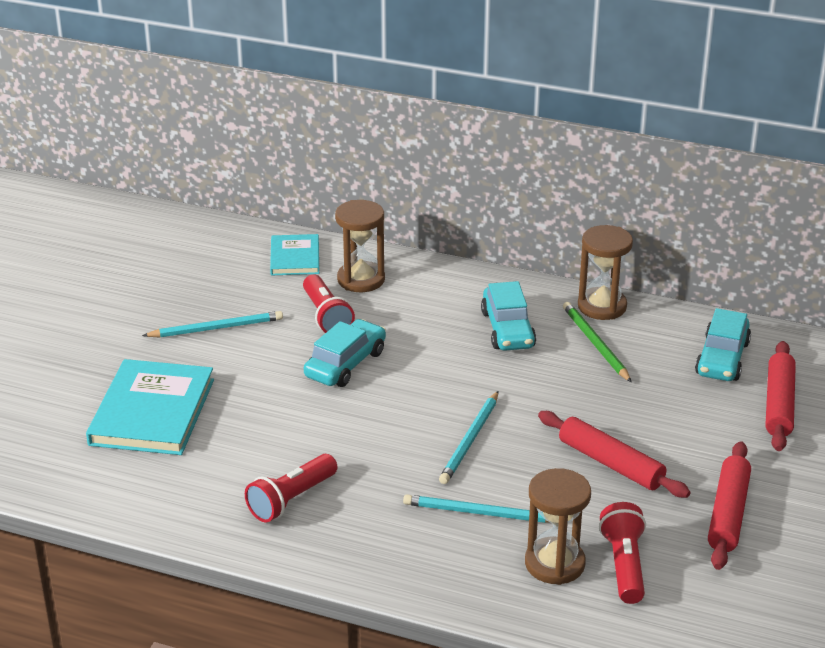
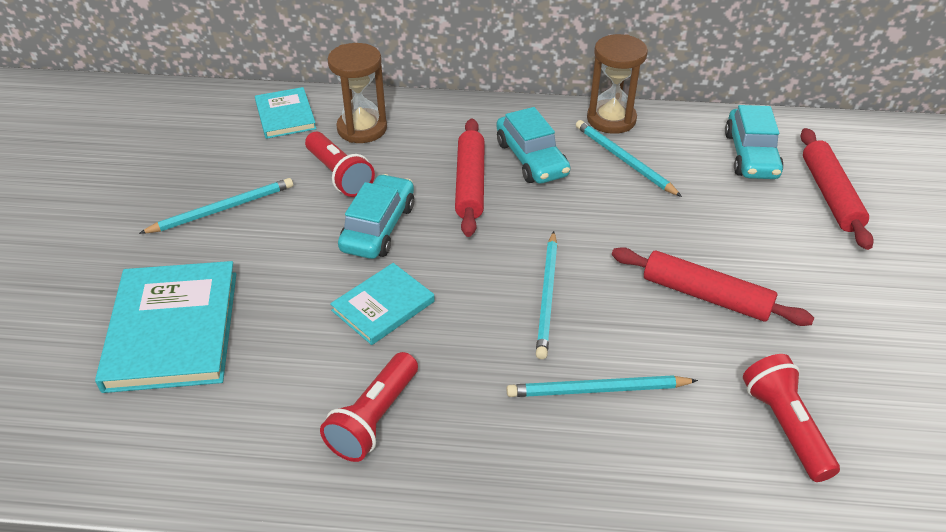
camera: 15 degrees left, 10 degrees up
(327, 424) = (383, 306): none -> turquoise book
(554, 564) = (710, 442): brown hourglass -> none
(595, 344) = (624, 160): green pencil -> turquoise pencil
(728, 513) = (854, 333): red rolling pin -> red rolling pin (470, 184)

